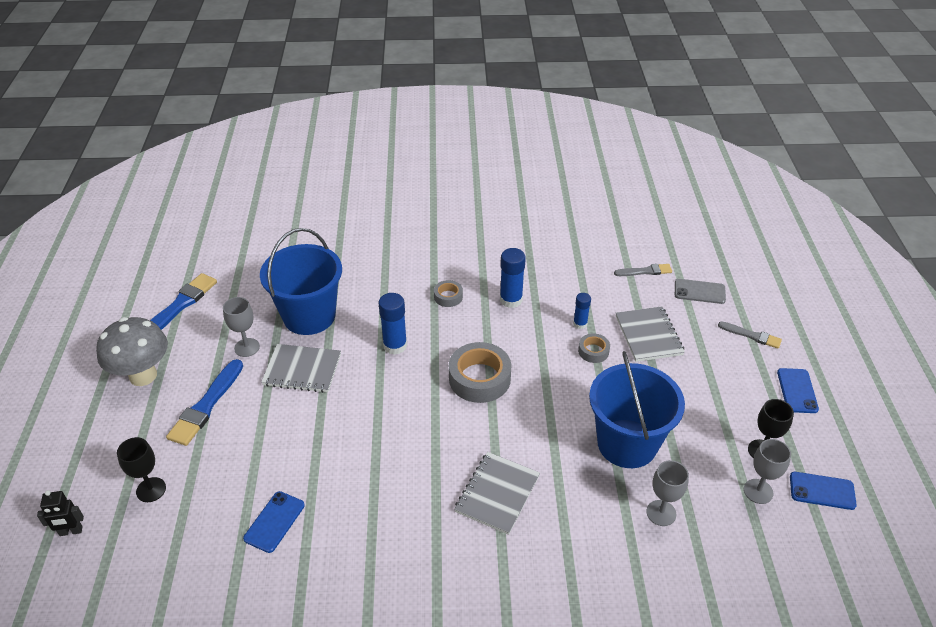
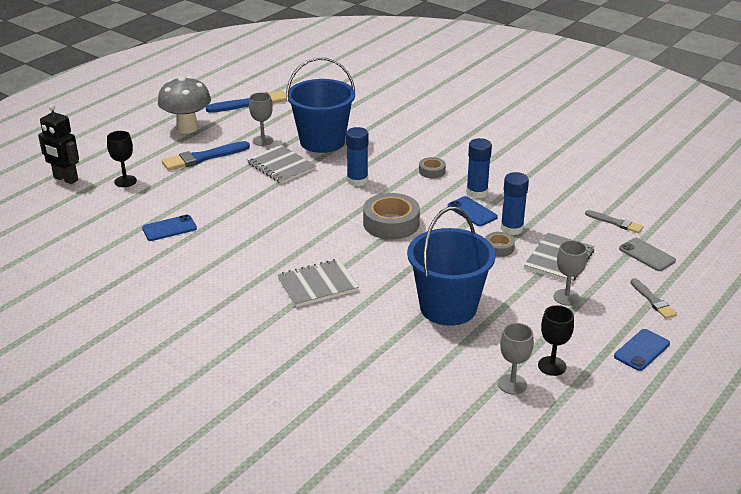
camera: 40 degrees right, 10 degrees down
(71, 531) = (65, 179): black robot -> black robot, size x1.60
(580, 324) = (511, 228): blue glue stick -> blue glue stick, size x1.65
(661, 513) = (417, 354): grey goblet -> grey goblet (566, 297)
(822, 491) = (568, 413): blue phone -> blue phone (472, 212)

